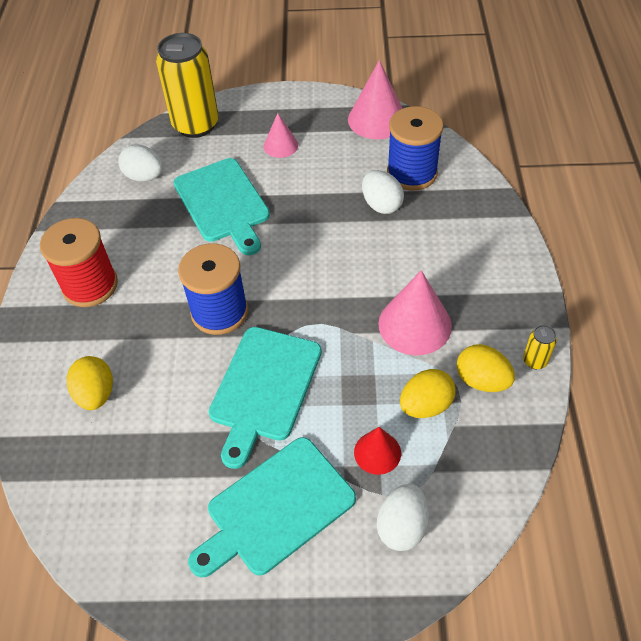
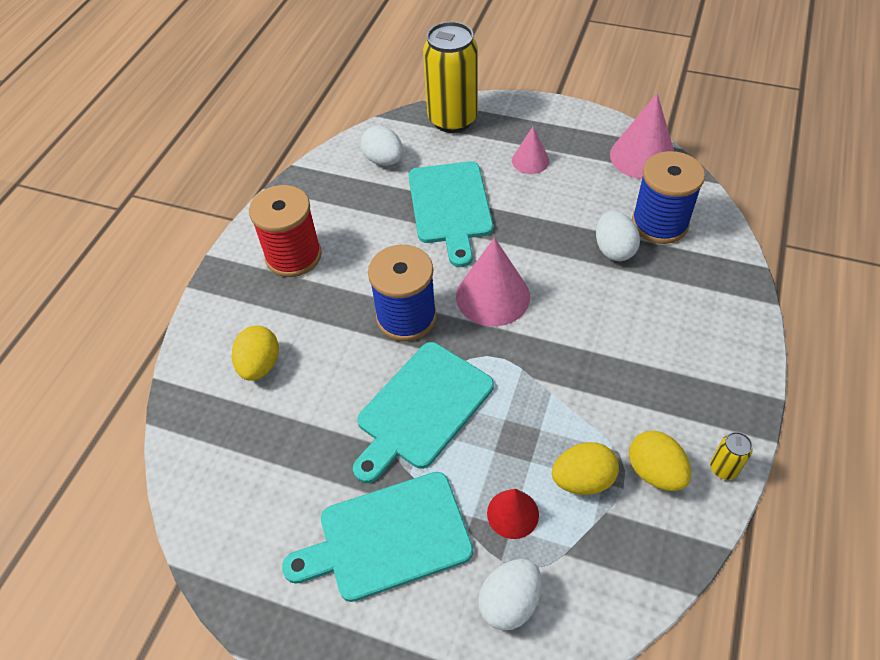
camera: 20 degrees right, 0 degrees up
(415, 324) = (603, 388): pink cone -> pink cone (492, 296)

